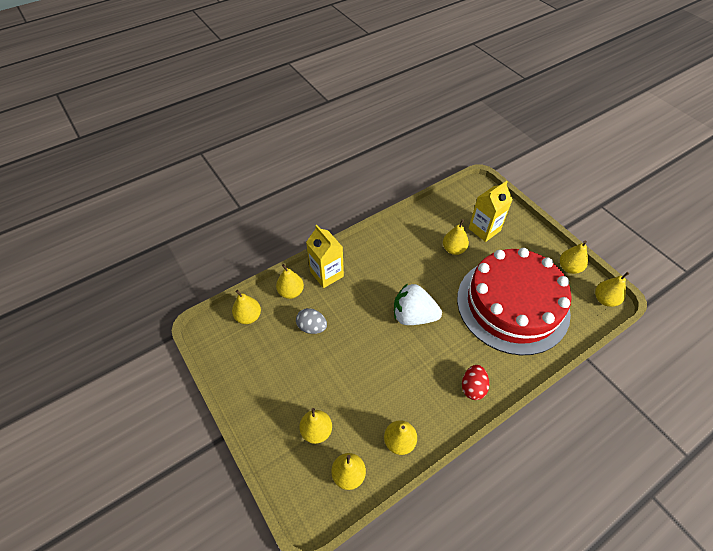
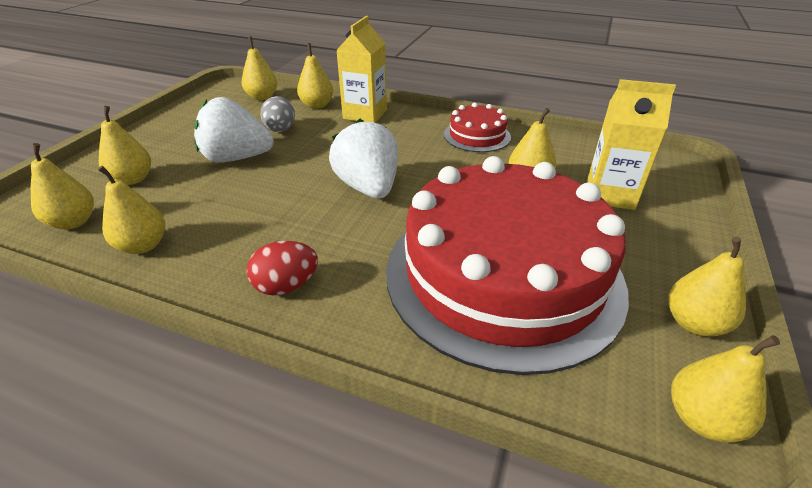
camera: 55 degrees right, 15 degrees down
(332, 364) = (237, 158): none -> white strawberry
(395, 239) = (477, 135): none -> red cake

